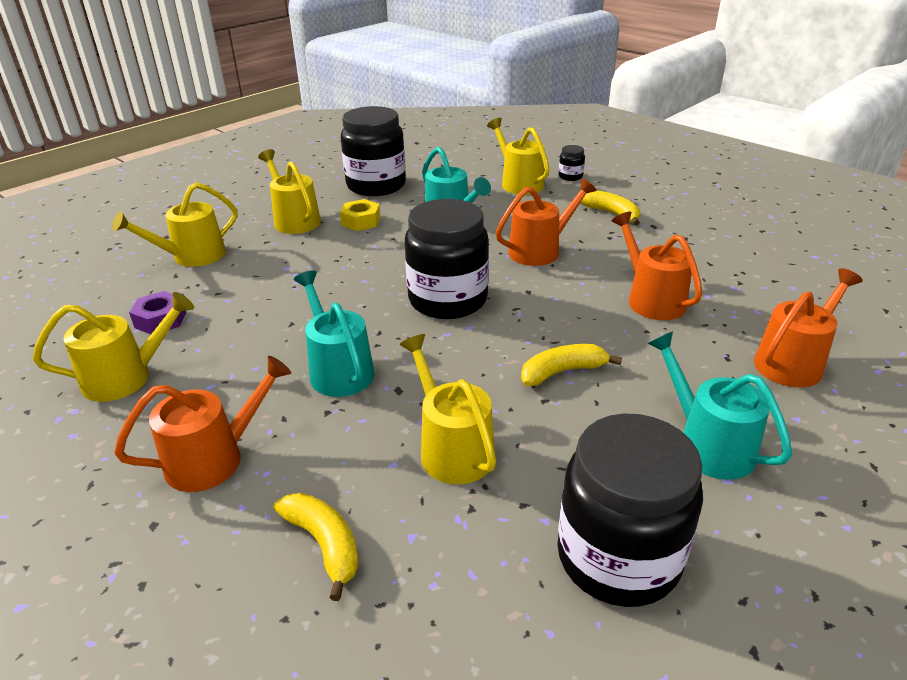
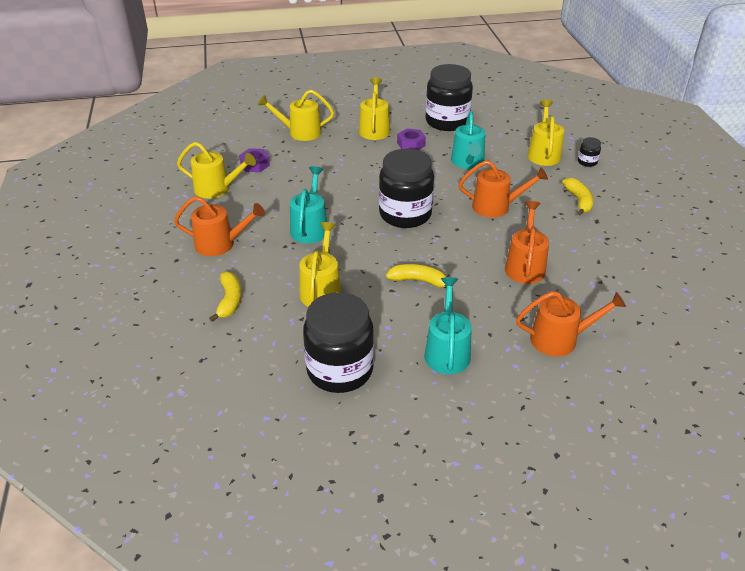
camera: 35 degrees right, 5 degrees up
(361, 221) = (411, 144): yellow nut -> purple nut

